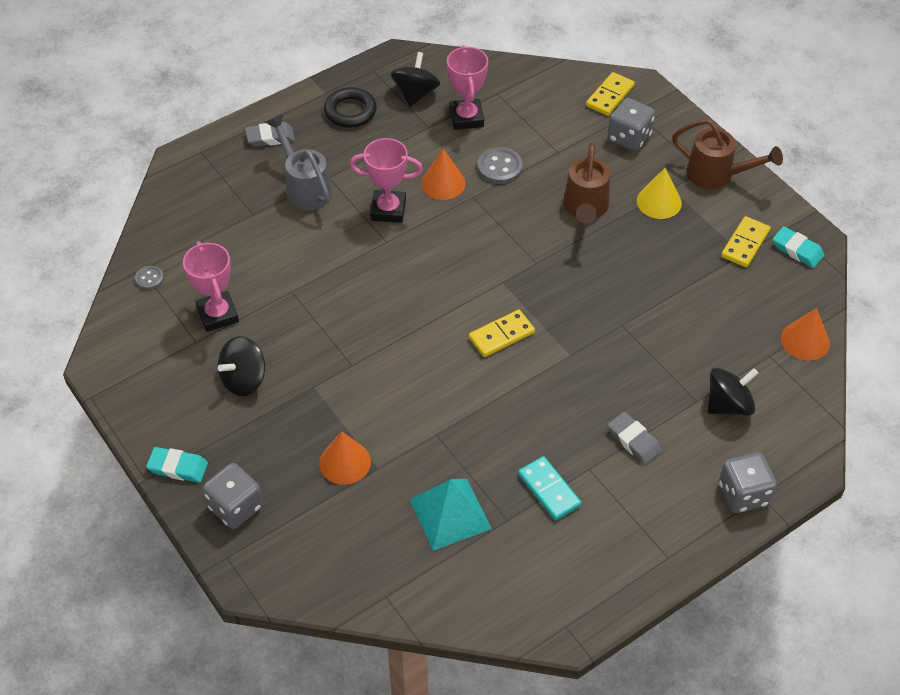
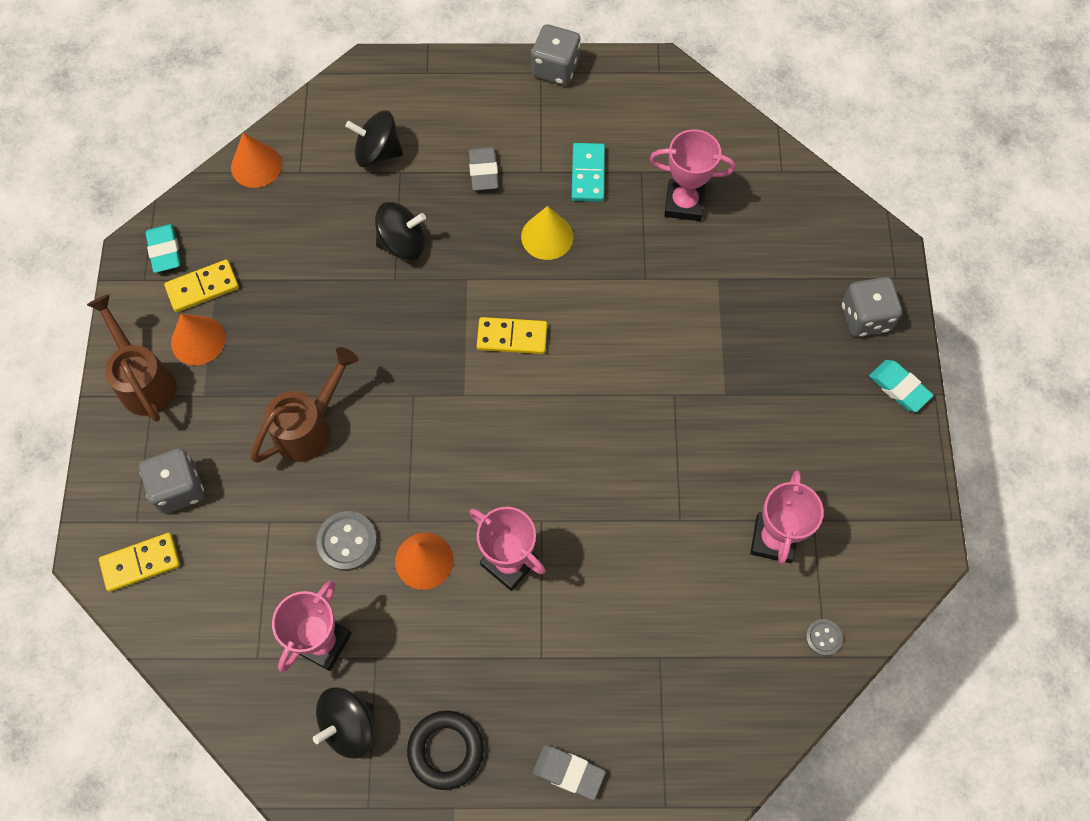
camera: 145 degrees left, 15 degrees up
(244, 379) = (788, 443): black spinning top -> black spinning top (402, 243)
(305, 188) = (578, 658): grey watering can -> none
(345, 462) = (743, 301): orange cone -> orange cone (198, 340)
(450, 513) = (684, 203): turquoise pyramid -> pink trophy
(659, 202) = (231, 387): yellow cone -> yellow cone (547, 236)
(743, 494) = (439, 81): grey dice -> grey dice (555, 68)

